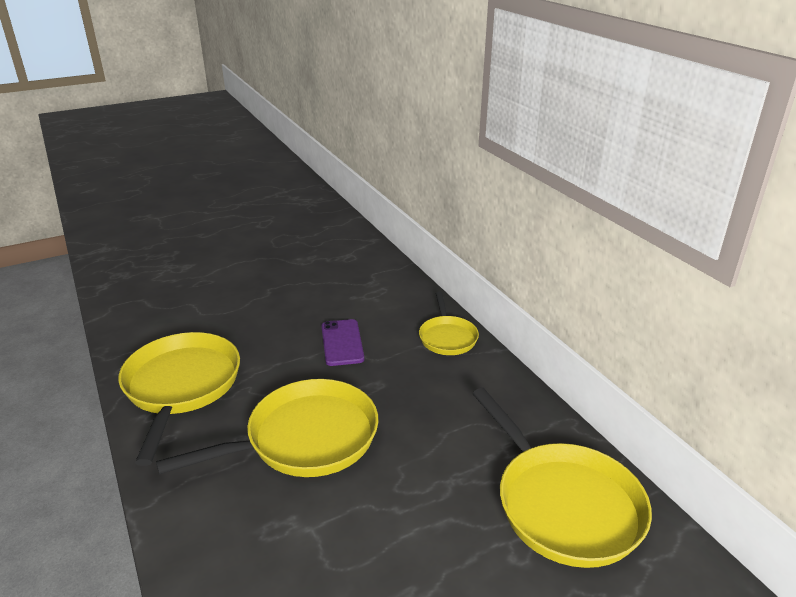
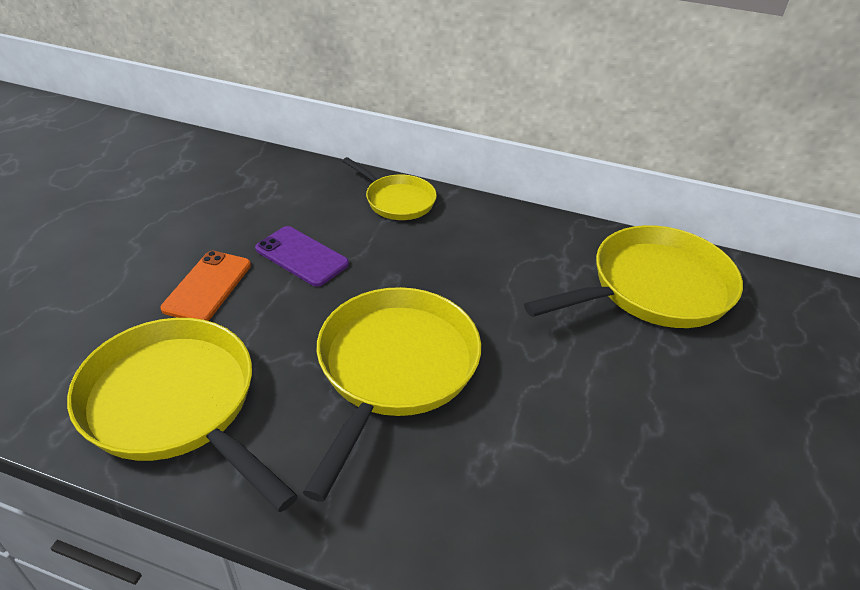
camera: 45 degrees left, 10 degrees up
(272, 333) = (207, 286): none -> orange phone
(563, 504) = (653, 288): yellow pan -> yellow pan turned 45 degrees counterclockwise

